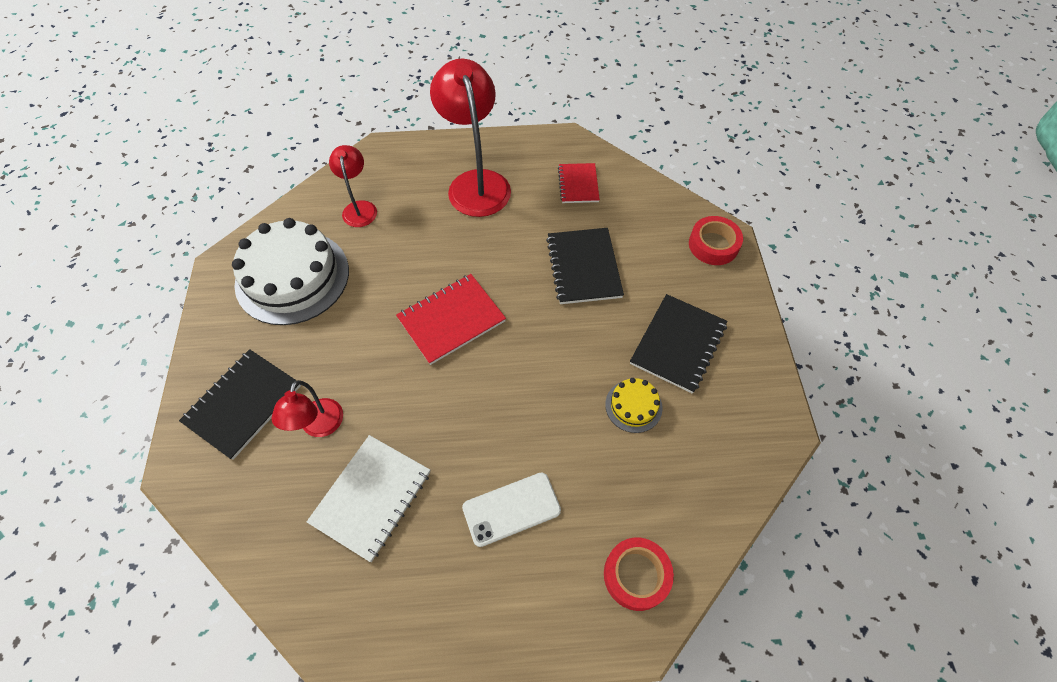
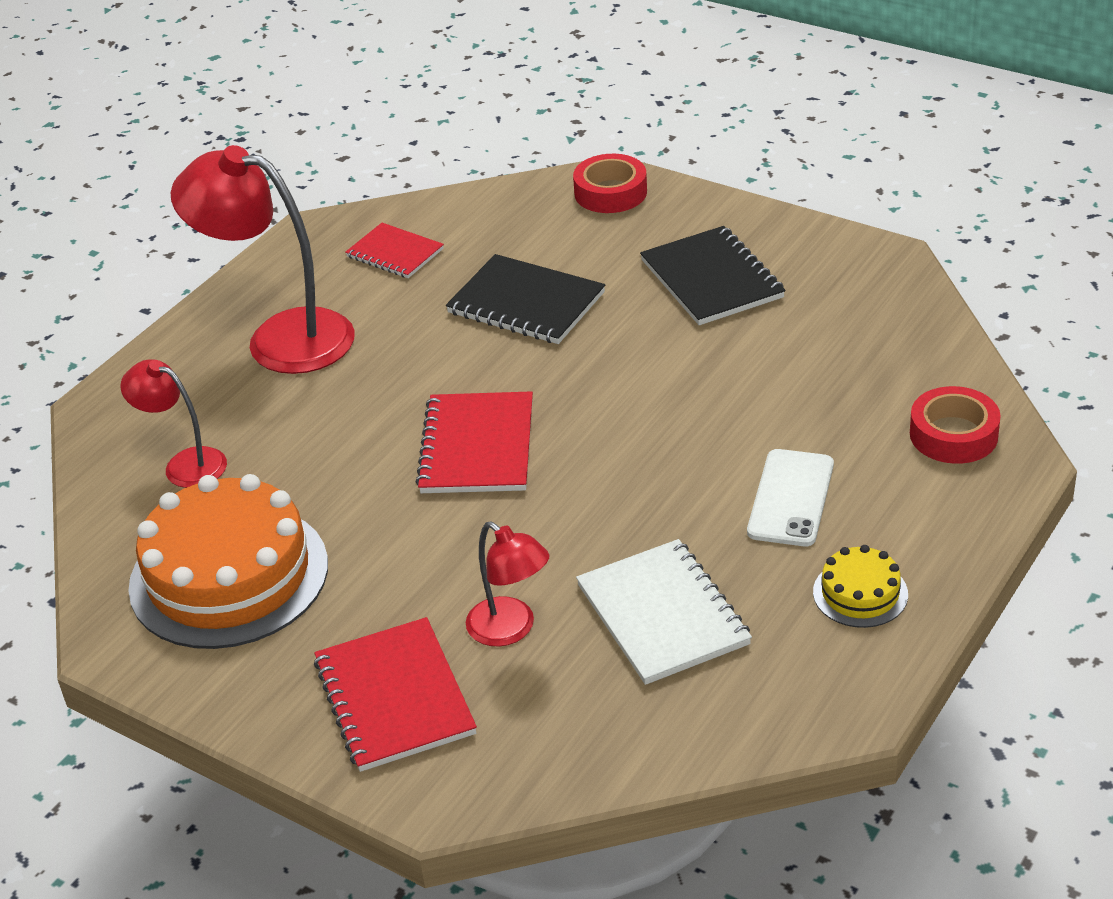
camera: 50 degrees left, 20 degrees down
(243, 404) = (395, 697): black notebook -> red notebook
(292, 277) = (229, 575): white cake -> orange cake
(633, 406) = (755, 347): yellow cake -> yellow cake (860, 593)

